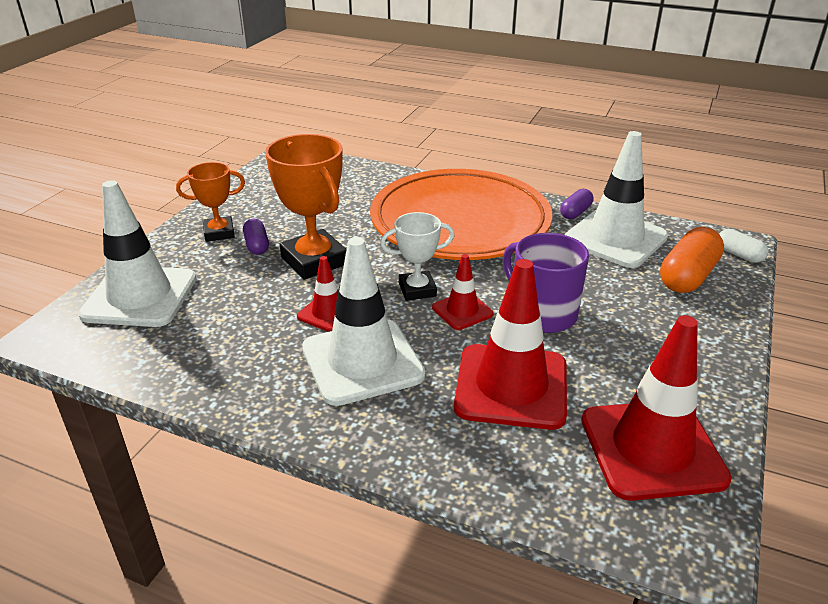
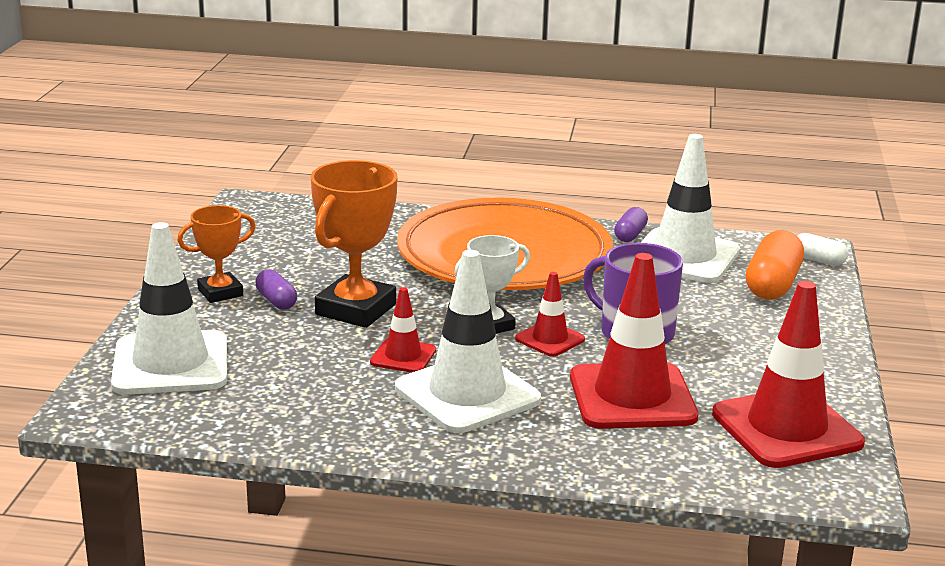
camera: 15 degrees left, 10 degrees down
(314, 261) = (355, 309): orange trophy -> orange trophy turned 75 degrees clockwise

